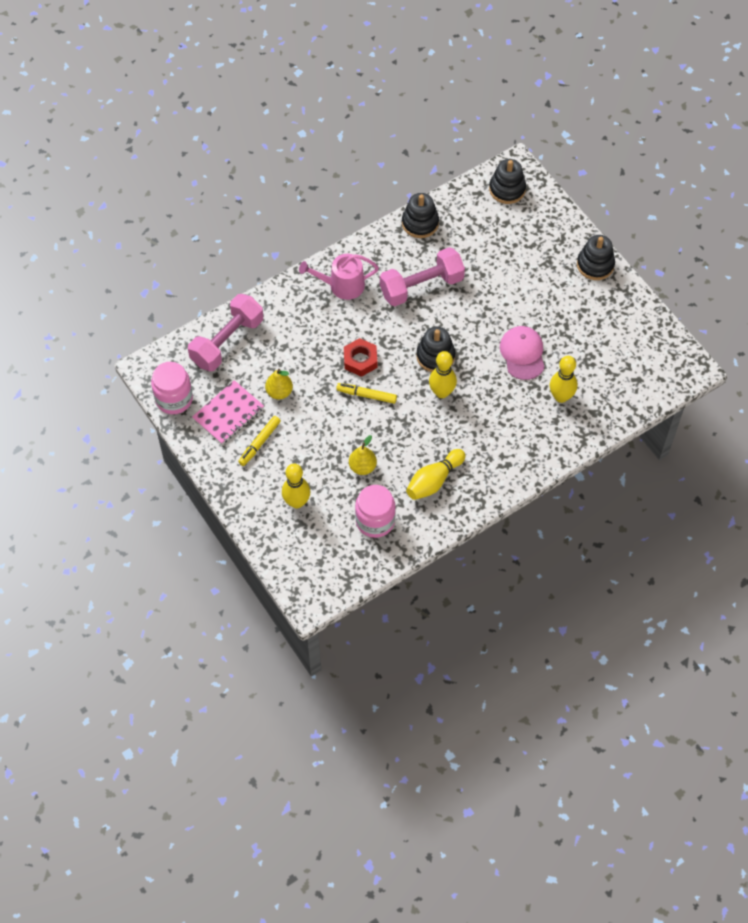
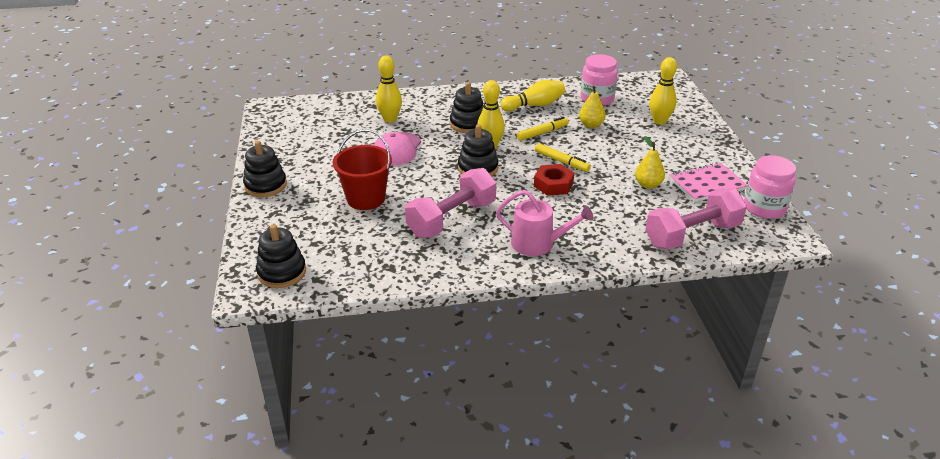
camera: 155 degrees left, 25 degrees down
(259, 443) = (681, 159): yellow marker -> yellow marker (542, 133)
(420, 223) = (409, 272): black stacking toy -> black stacking toy (468, 124)
(421, 286) = (452, 219): pink dumbbell -> pink dumbbell turned 45 degrees counterclockwise
(503, 282) = (366, 198): none -> red bucket

